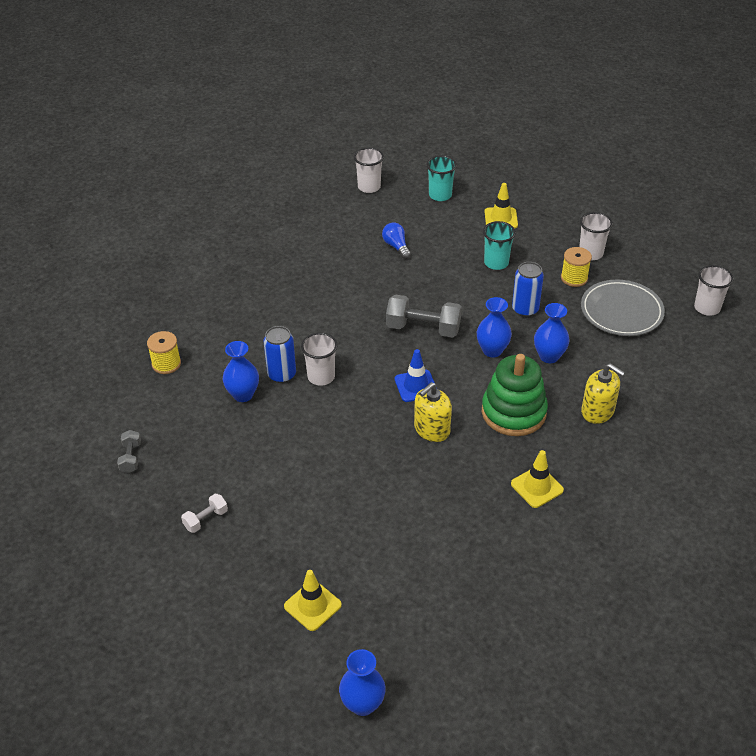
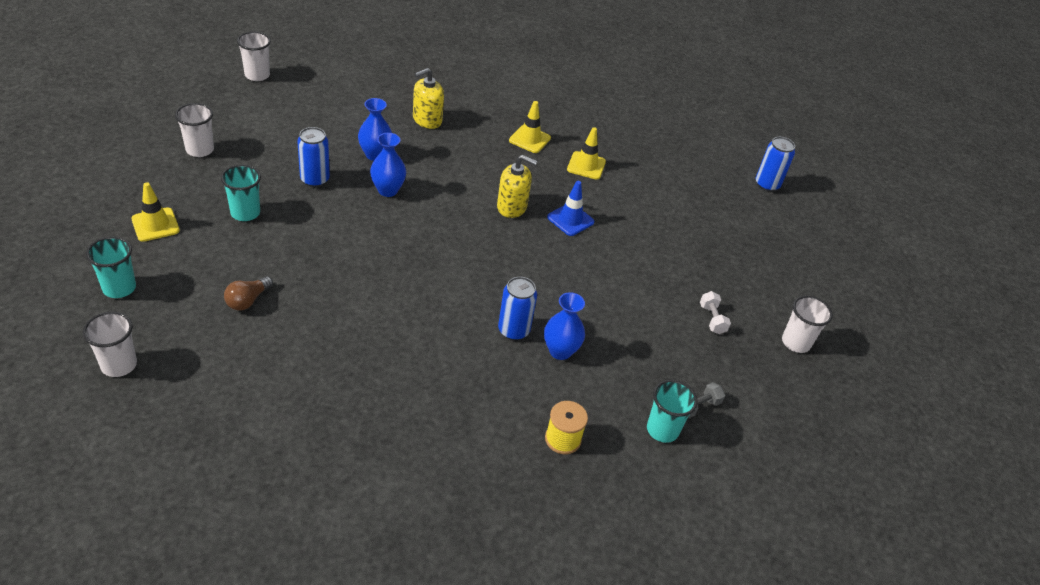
camera: 125 degrees left, 0 degrees up
(129, 424) = (662, 430): none -> turquoise cup
(206, 519) = (712, 319): white dumbbell -> white dumbbell turned 60 degrees clockwise
(312, 605) = (725, 228): yellow traffic cone -> yellow traffic cone (586, 166)
(321, 377) = (497, 299): white cup -> white cup (796, 342)
(362, 704) = (767, 184): blue vase -> blue can
(396, 246) = (248, 300): blue light bulb -> brown light bulb
(416, 386) = (466, 229): blue traffic cone -> blue traffic cone (570, 219)
(423, 328) = (382, 243): grey dumbbell -> none
(513, 412) = (459, 164): green stacking toy -> none
(574, 278) = (248, 155): yellow spool -> none
(597, 411) = (427, 120): yellow soap dispenser -> yellow soap dispenser turned 135 degrees counterclockwise
(621, 311) = (287, 121): grey plate -> none

